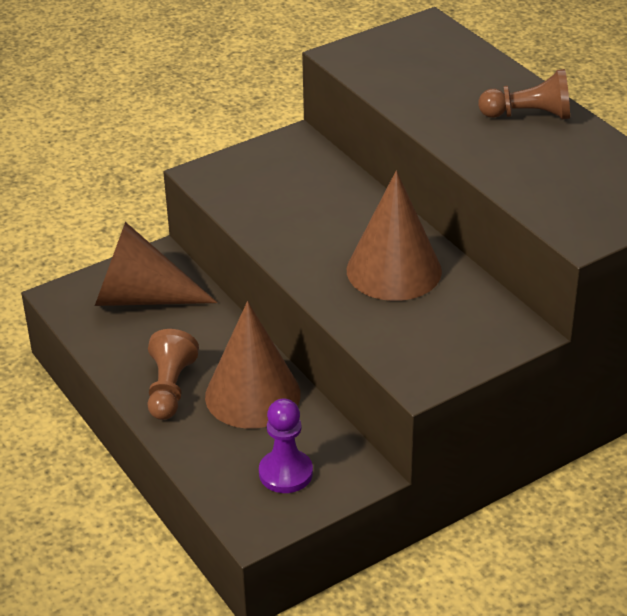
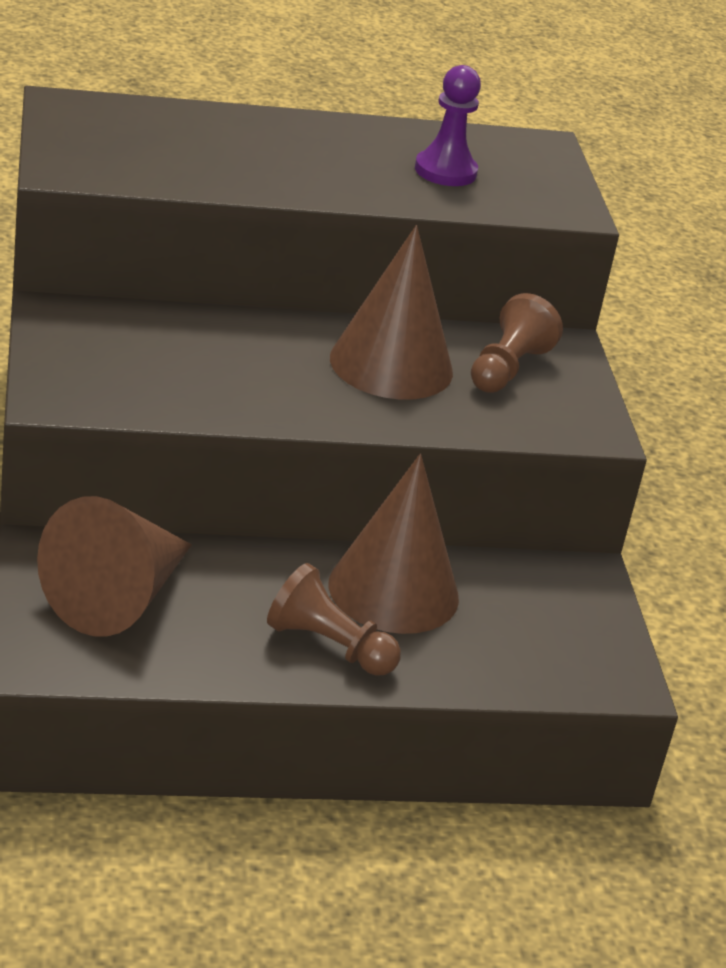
camera: 70 degrees left, 5 degrees down
(285, 473) = (548, 623): purple pawn -> purple pawn (445, 171)
(529, 115) = (326, 139): brown pawn -> brown pawn (507, 368)

